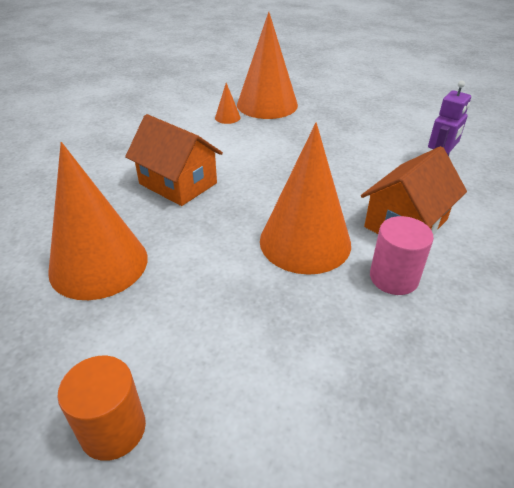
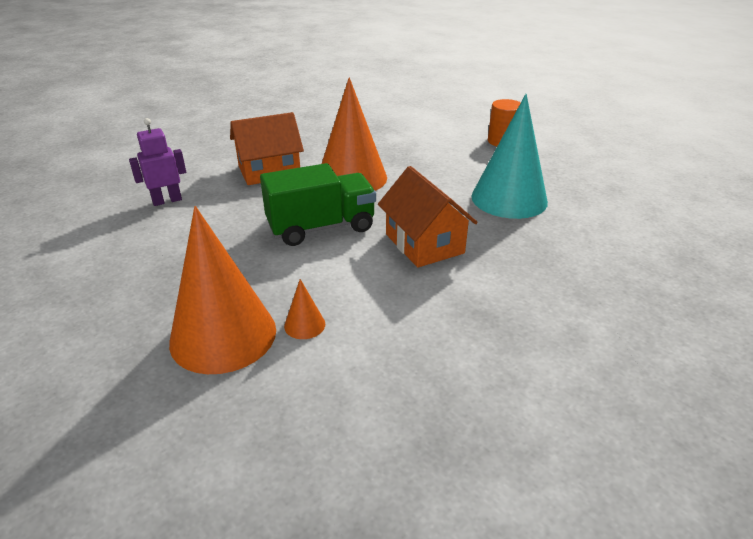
camera: 155 degrees left, 5 degrees down
(98, 264) = (509, 199): orange cone -> turquoise cone
(278, 175) = (321, 227): none -> green truck
(393, 278) = (319, 152): pink cylinder -> none

